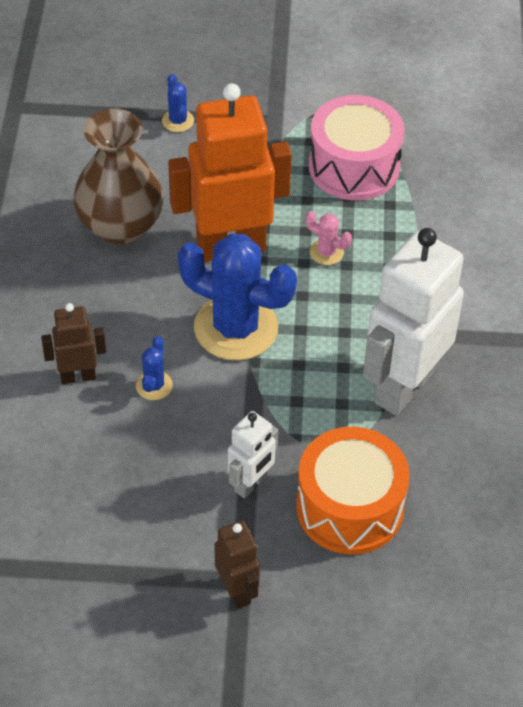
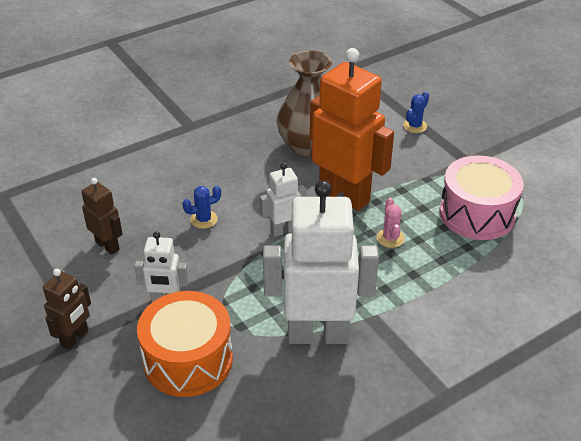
camera: 55 degrees right, 10 degrees down
(78, 376) = (181, 187): brown robot -> brown robot (108, 245)
(236, 328) = (283, 230): blue cactus -> white robot

